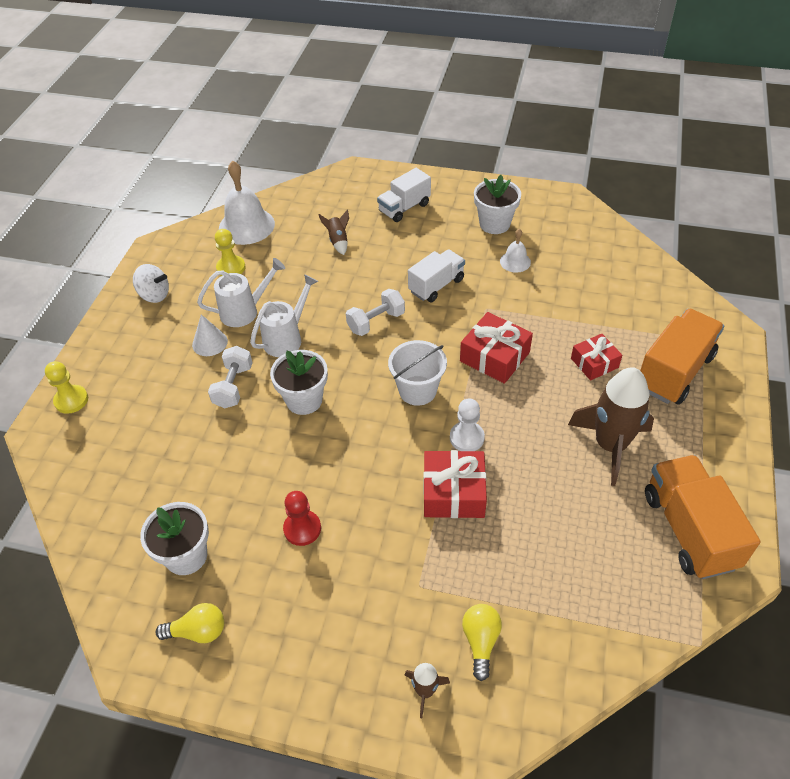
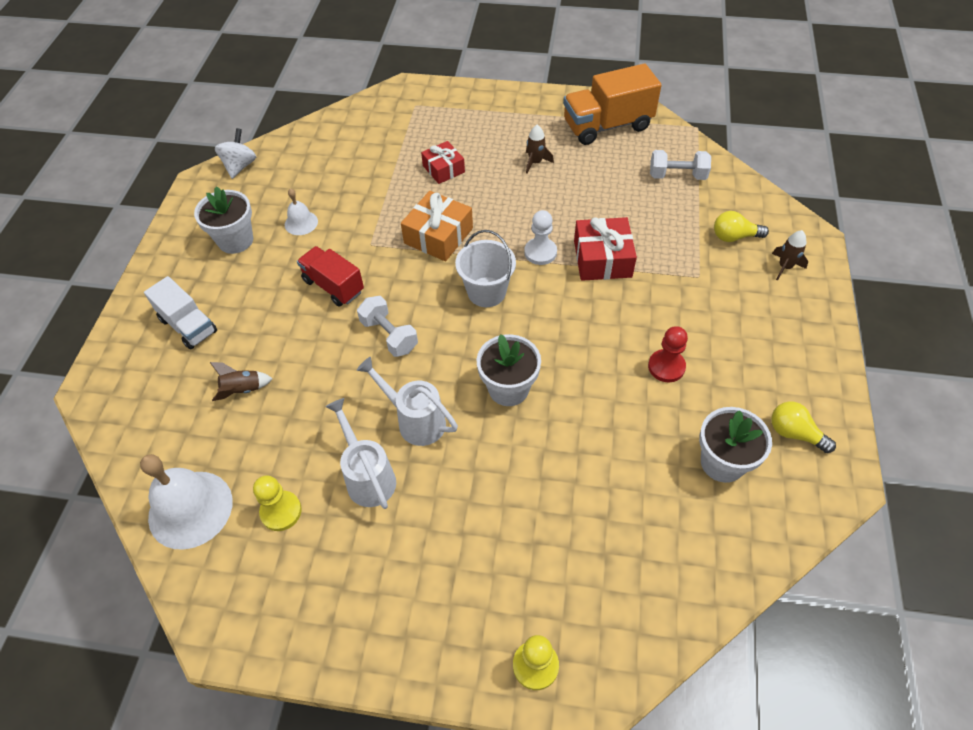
camera: 95 degrees left, 5 degrees up
(154, 295) = (330, 606): white spinning top -> white spinning top (240, 166)
(198, 631) = (794, 433): yellow light bulb -> yellow light bulb turned 45 degrees counterclockwise
(210, 343) = (424, 507): white cone -> none
(233, 386) = (494, 464): white dumbbell -> white dumbbell (677, 176)
(436, 285) = (333, 286): white truck -> red truck
(494, 357) = (438, 236): red gift -> orange gift
(610, 445) = (535, 162): brown rocket -> brown rocket, size x0.46
(674, 371) = (451, 123): orange truck -> none

